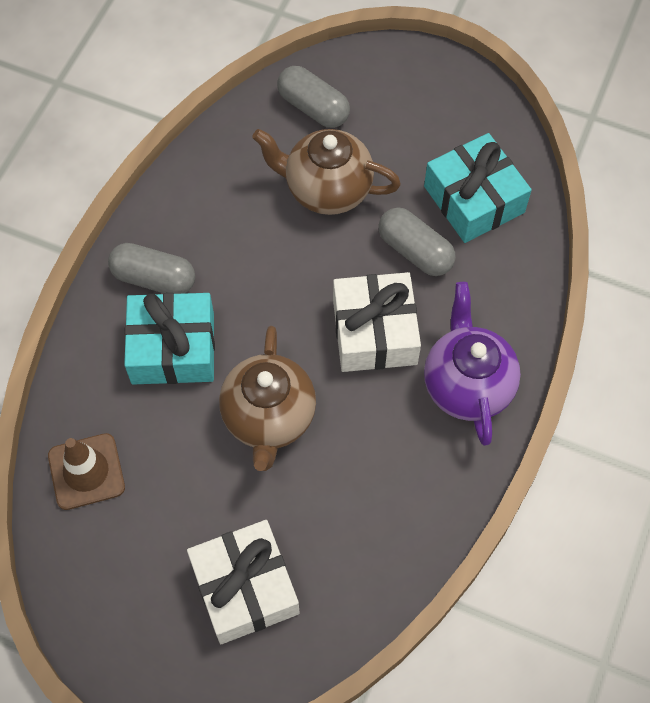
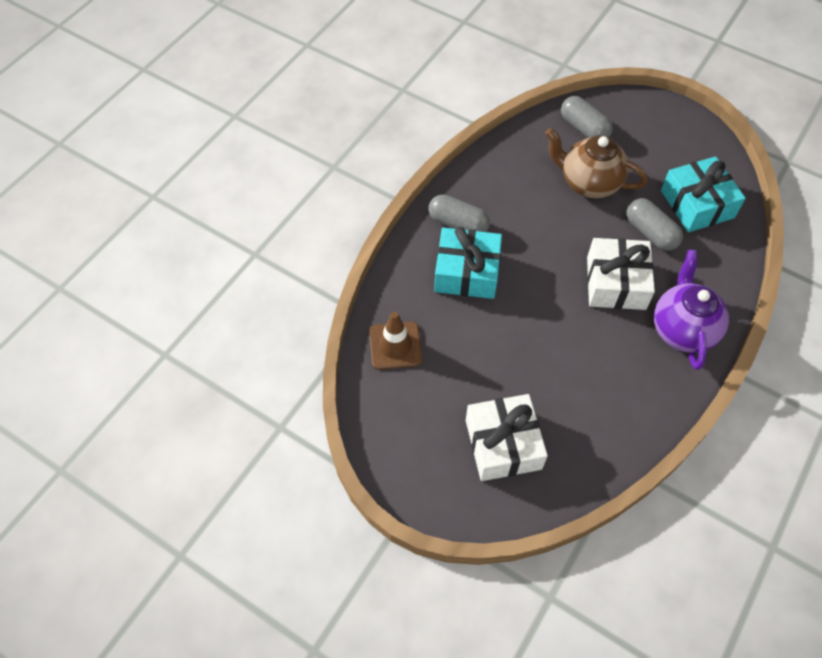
camera: 10 degrees right, 5 degrees down
(269, 418) = (532, 330): brown teapot -> none

